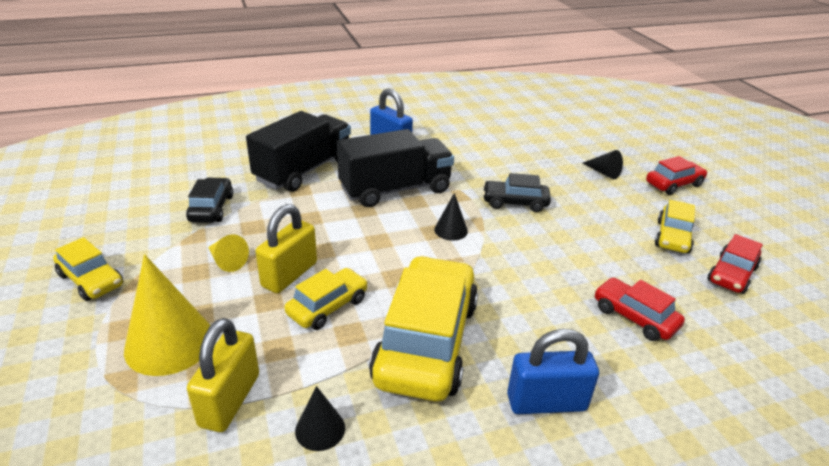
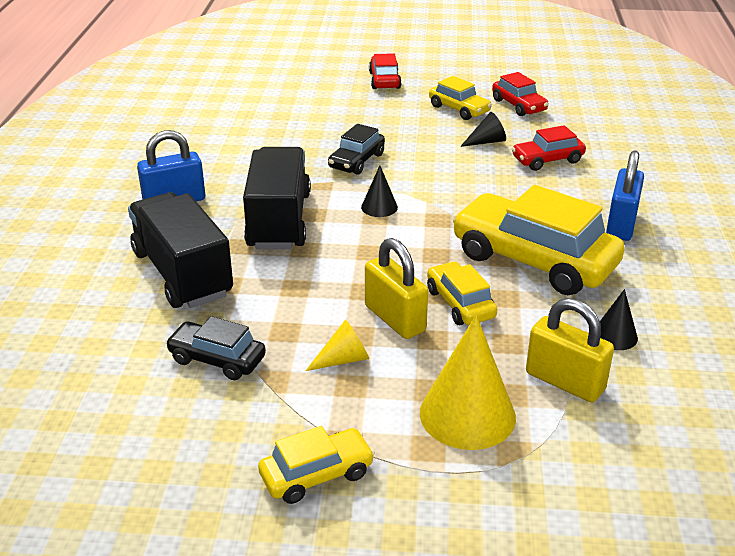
camera: 65 degrees left, 0 degrees up
(603, 172) = (340, 103): black cone -> black cone (486, 141)

